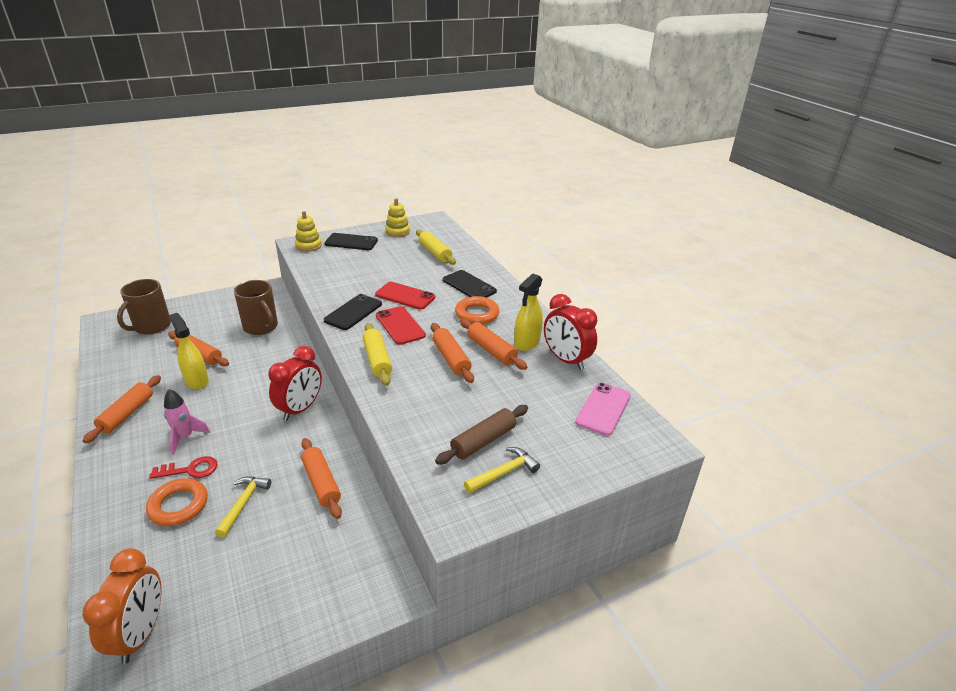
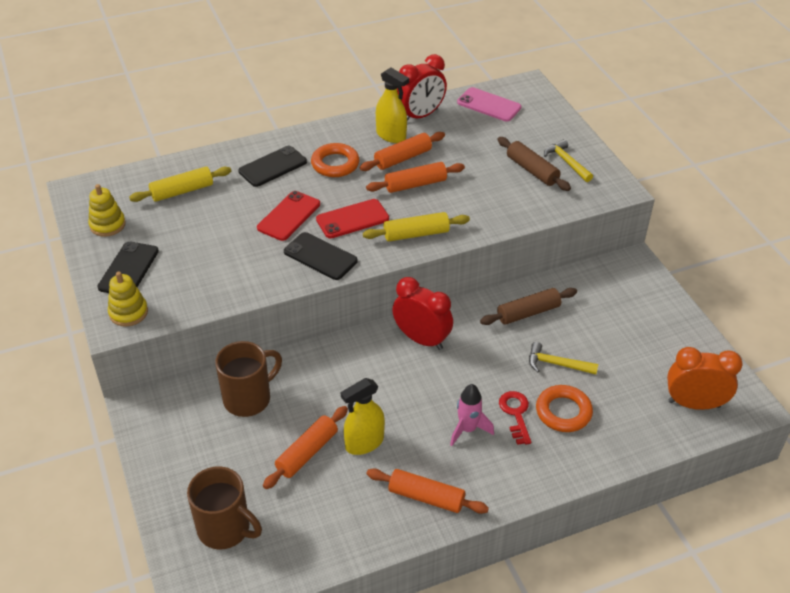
camera: 85 degrees left, 10 degrees up
(321, 483) = (528, 313): orange rolling pin -> brown rolling pin

